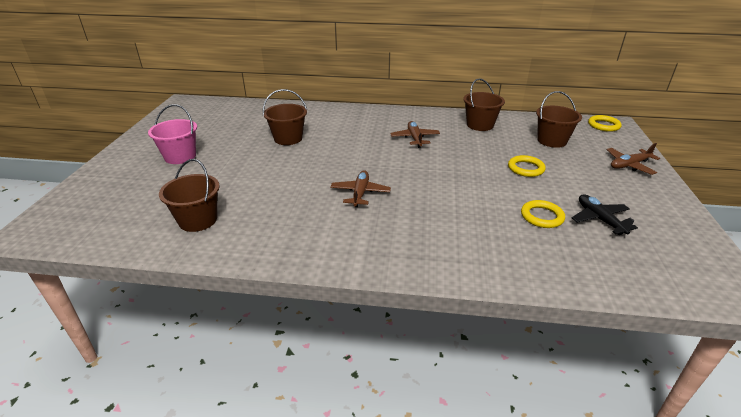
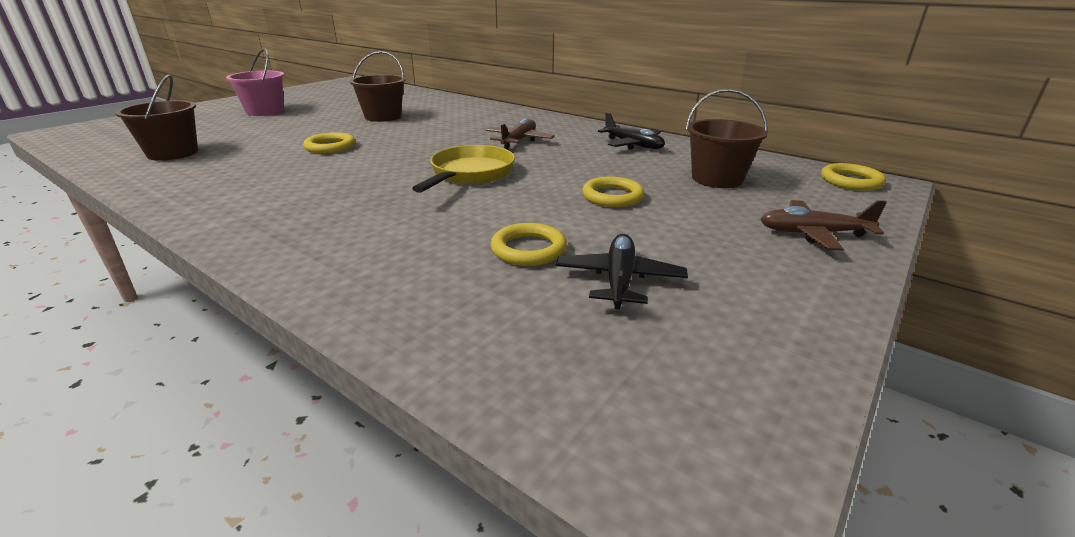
camera: 30 degrees right, 5 degrees down
(306, 178) = (330, 147): none -> yellow ring
(360, 193) = (353, 170): brown plane -> none
(433, 175) = (470, 174): none -> yellow pan
(480, 125) = (633, 145): brown bucket -> black plane

